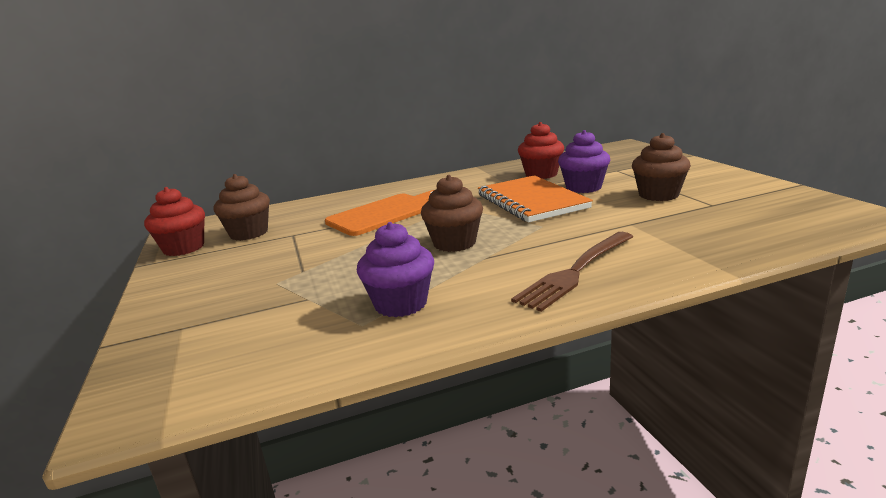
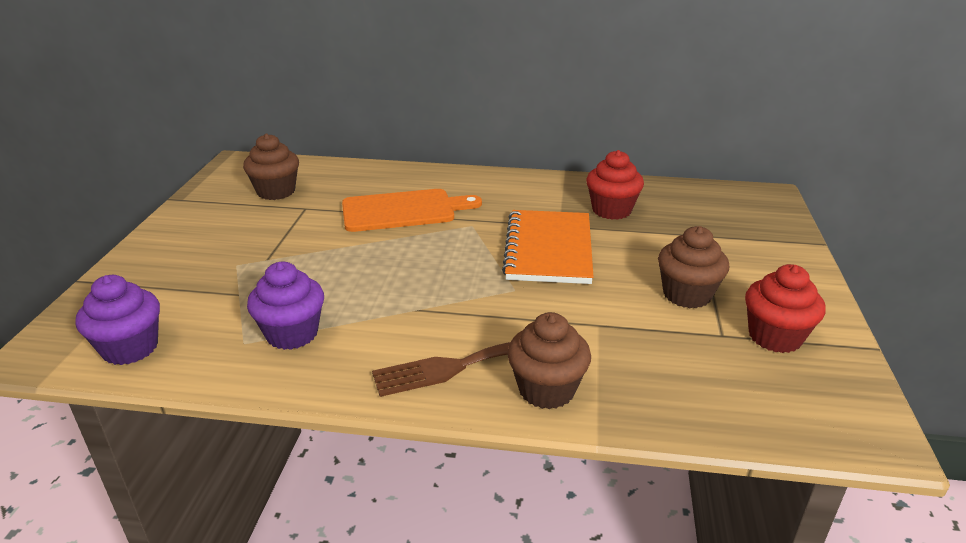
camera: 25 degrees right, 10 degrees up
(184, 248) = (216, 190): red cupcake -> red cupcake (775, 337)
(454, 243) = (413, 278): brown cupcake -> brown cupcake (546, 389)
(583, 187) = (626, 249): purple cupcake -> purple cupcake (130, 348)

